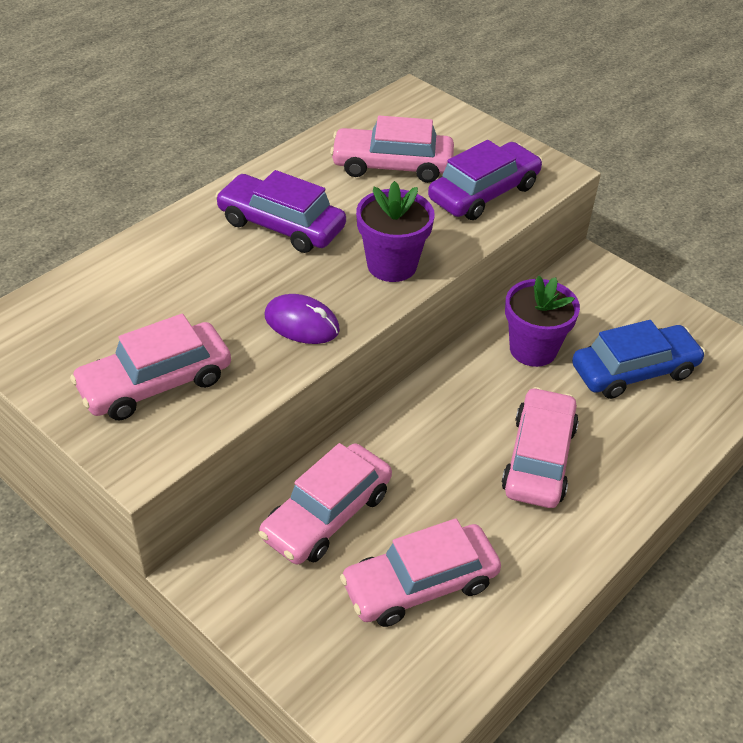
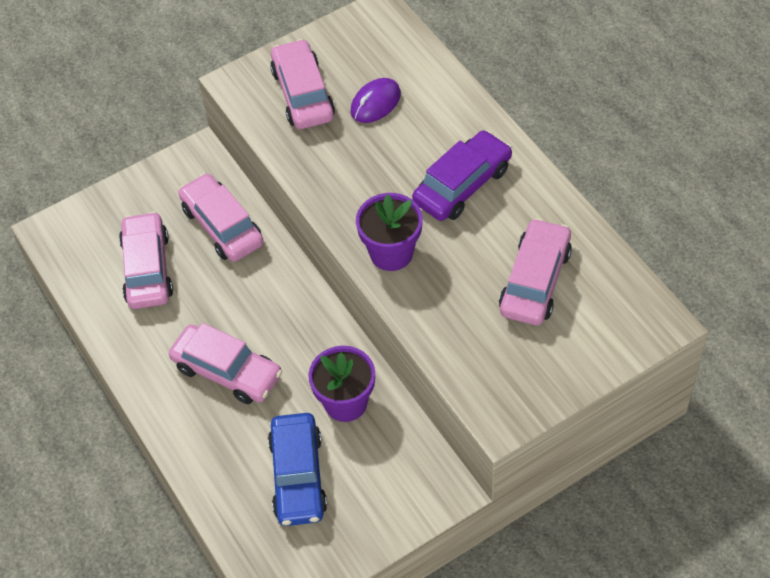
camera: 110 degrees right, 10 degrees up
(302, 323) = (338, 183): purple mouse -> purple mouse (375, 103)
(484, 193) = (477, 346): purple car -> none

